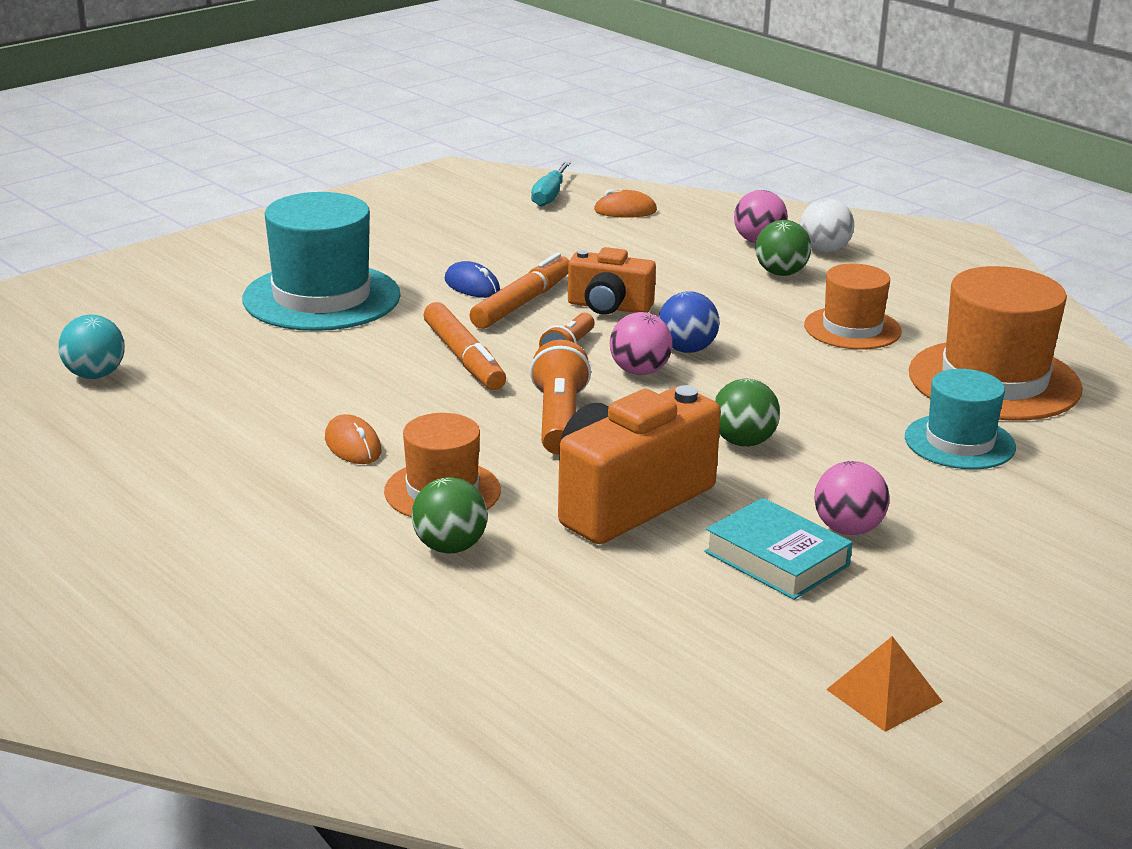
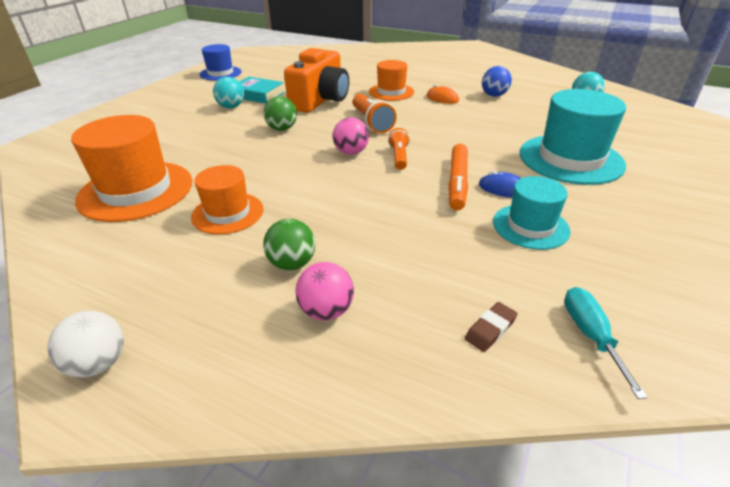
camera: 160 degrees right, 10 degrees up
(450, 547) = (371, 80): green ball -> none
(464, 358) = (446, 141): orange marker -> none
(609, 307) = (401, 192): orange camera -> none
(625, 211) = (490, 329): orange mouse -> brown eraser
(687, 349) = (333, 171): blue ball -> blue ball (494, 95)
(824, 250) = (256, 314): white ball -> white ball (99, 363)
(848, 529) = (231, 107): pink ball -> turquoise ball
(884, 695) = (220, 73): orange pyramid -> blue hat
(959, 442) = (172, 148): turquoise hat -> turquoise hat (530, 226)

